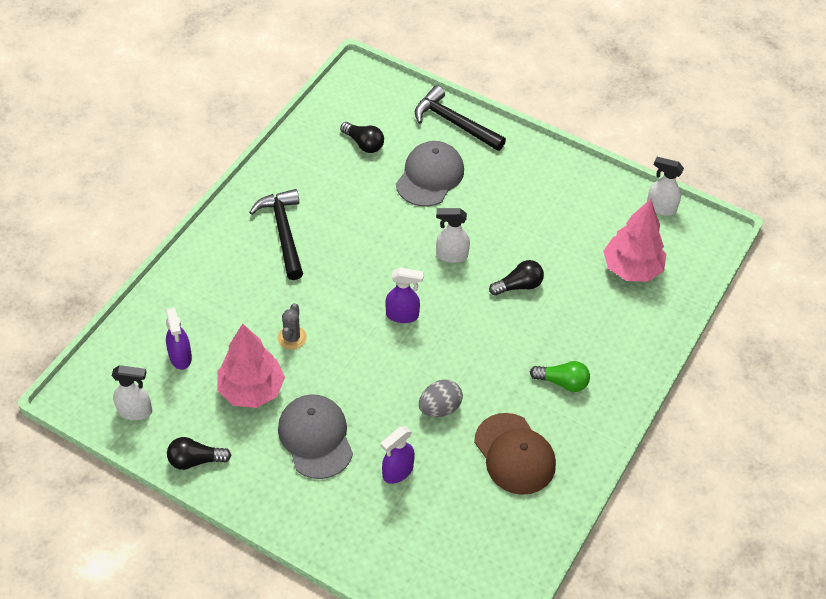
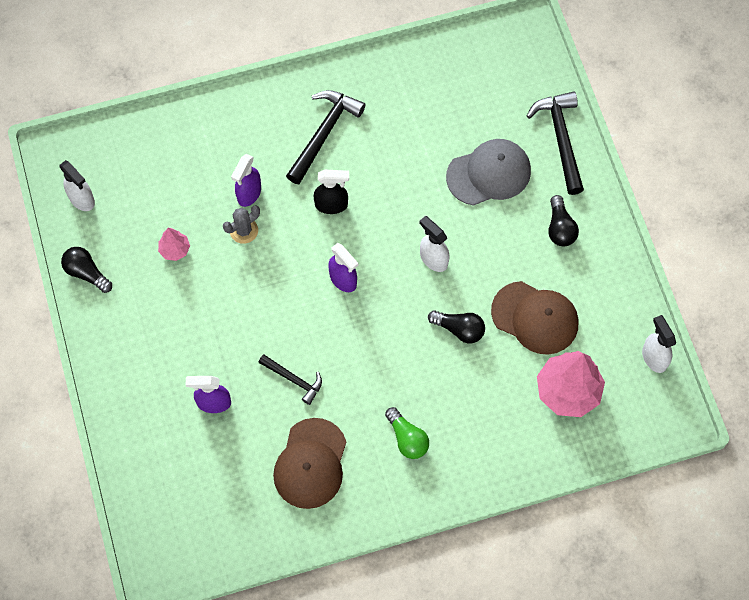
camera: 45 degrees right, 15 degrees up
(180, 357) = (151, 181): purple spray bottle -> purple spray bottle (249, 193)
(251, 390) = (175, 250): pink tree -> pink tree, size x0.49
(315, 437) = (183, 326): grey cap -> none
(340, 274) = (331, 205): none -> black spray bottle
(363, 144) = (465, 101): black light bulb -> black light bulb (560, 228)
(439, 408) = (294, 379): grey egg -> black hammer
(560, 241) = (535, 318): none -> brown cap

